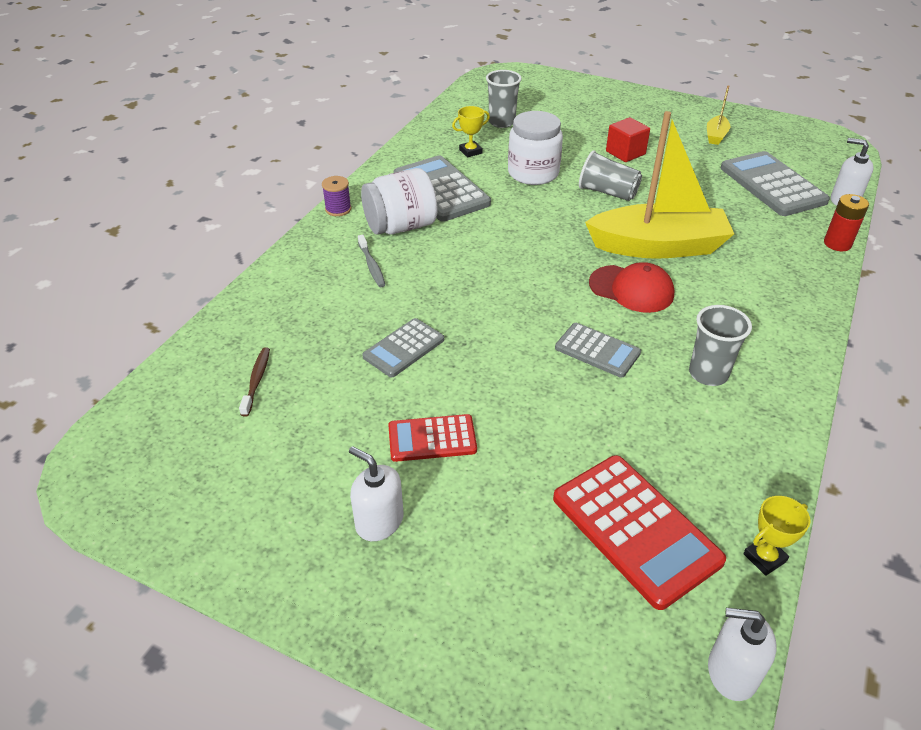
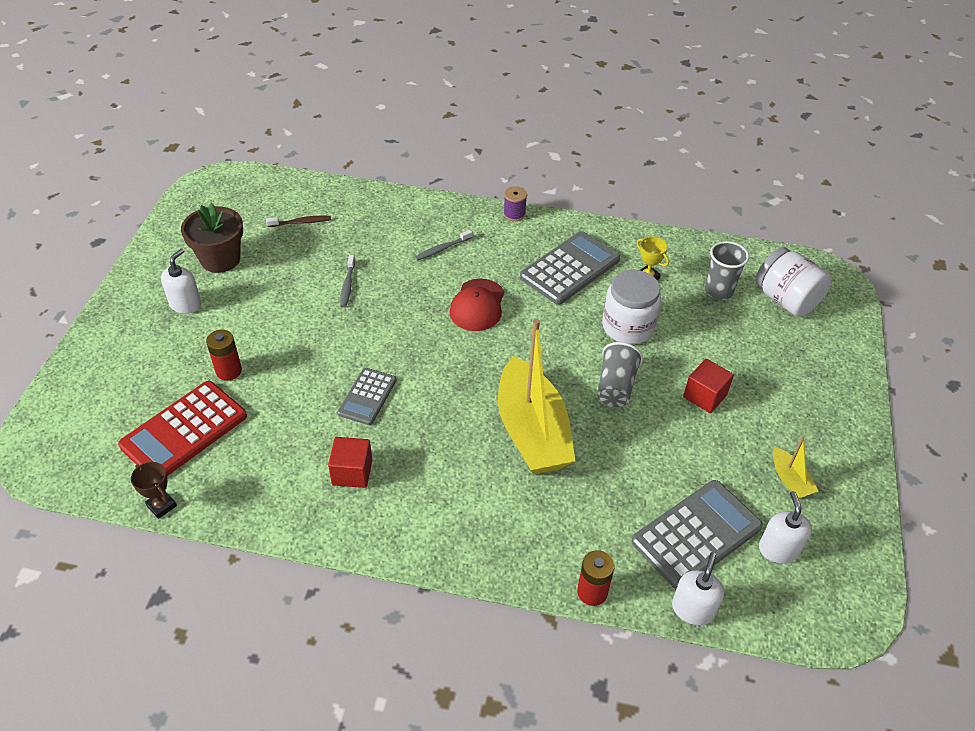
camera: 75 degrees right, 5 degrees up
(294, 475) = (220, 259): none -> brown flower pot
(401, 226) = (502, 254): white jar -> white jar (786, 300)
(404, 348) = (347, 285): grey calculator -> grey toothbrush
(432, 439) = (258, 316): red calculator -> none
(531, 475) = (228, 371): none -> red battery
(631, 289) = (457, 414): red cap -> red cap (477, 305)
(708, 374) = (352, 472): grey cup -> red cube
(716, 136) = (790, 479): yellow boat -> yellow boat turned 120 degrees counterclockwise
(731, 672) = (74, 485): white soap dispenser -> white soap dispenser (778, 549)
(764, 558) = (161, 505): yellow trophy -> brown trophy

